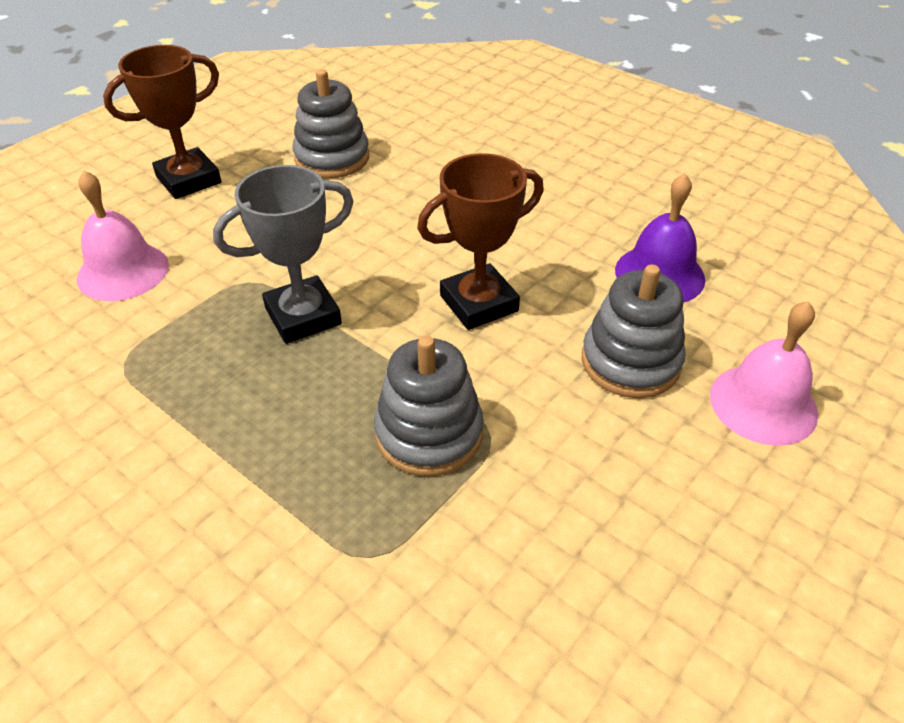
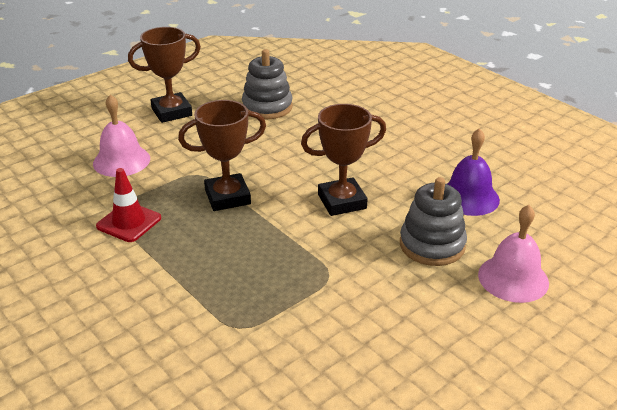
camera: 10 degrees right, 10 degrees down
(152, 381) = (129, 222): none -> red traffic cone
(303, 316) = (227, 197): grey trophy -> brown trophy
(429, 433) = (290, 269): grey stacking toy -> none

